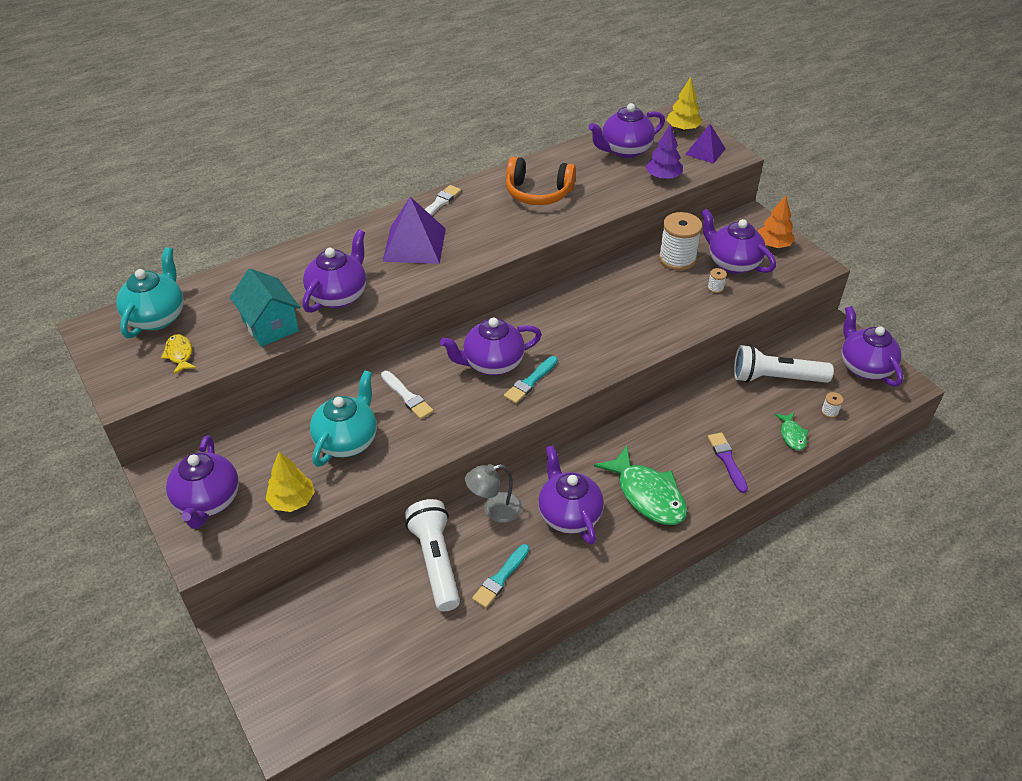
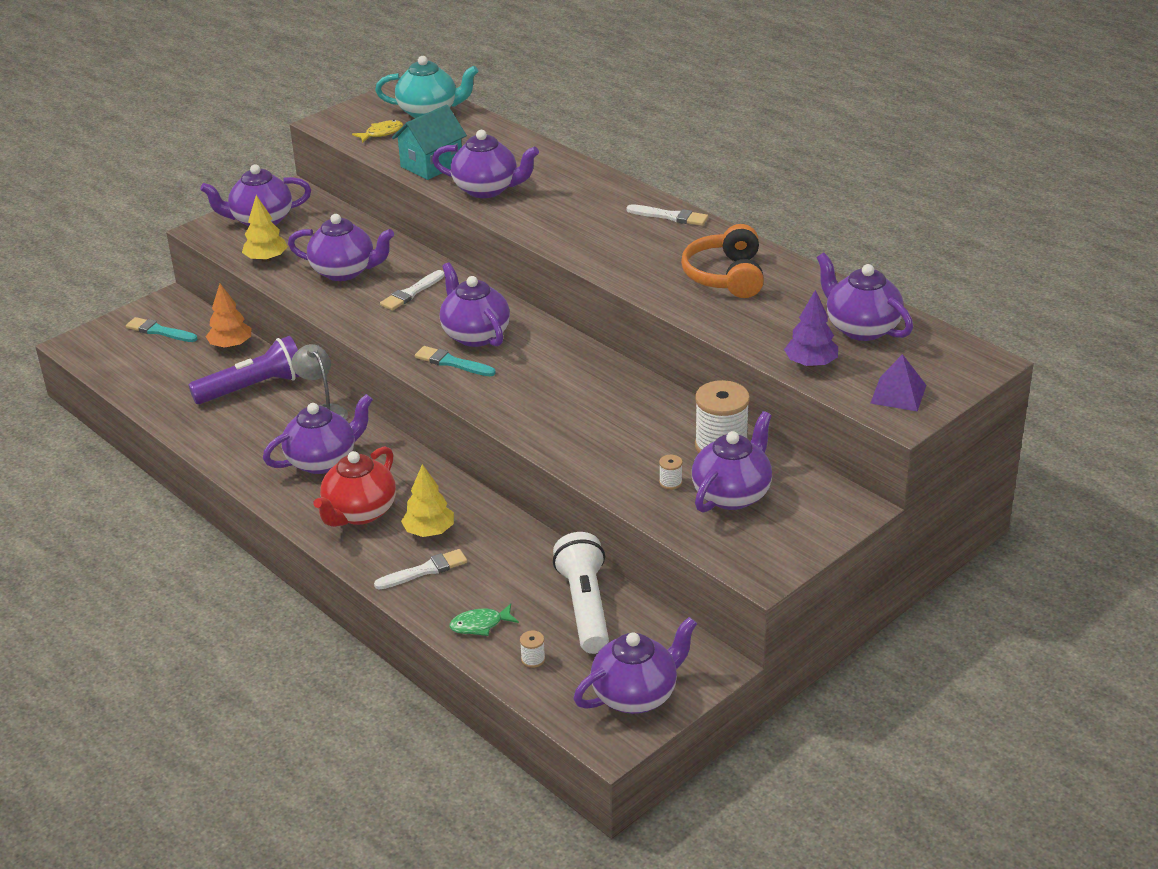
camera: 80 degrees right, 10 degrees down
(347, 440) = (344, 271): turquoise teapot -> purple teapot
(414, 244) = (588, 215): purple pyramid -> none
(435, 561) = (254, 387): white flashlight -> purple flashlight
(500, 578) = (236, 428): turquoise brush -> turquoise brush (159, 331)
(647, 495) = (359, 513): green fish -> red teapot
(683, 128) = (949, 370): yellow tree -> yellow tree (429, 531)
(727, 460) = (425, 570): purple brush -> white brush
(773, 245) = (793, 530): orange tree -> orange tree (231, 345)

